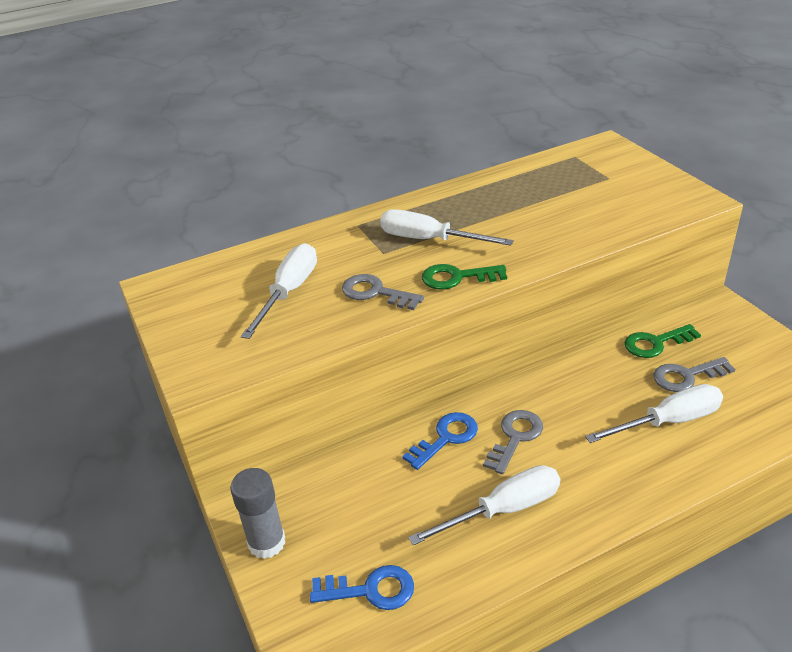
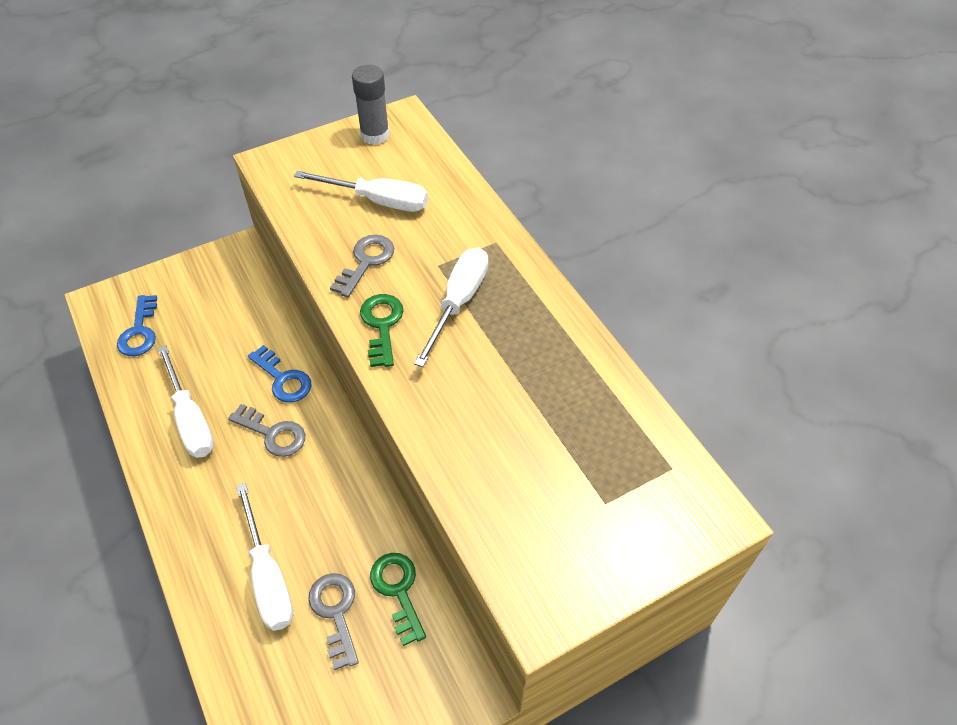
camera: 85 degrees right, 15 degrees up
(267, 542) = (199, 268): grey glue stick -> grey glue stick (375, 135)

